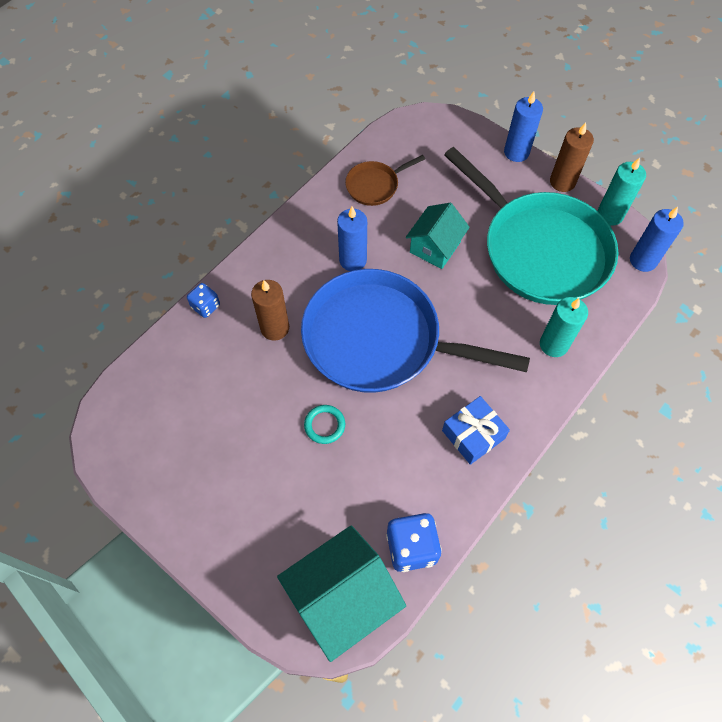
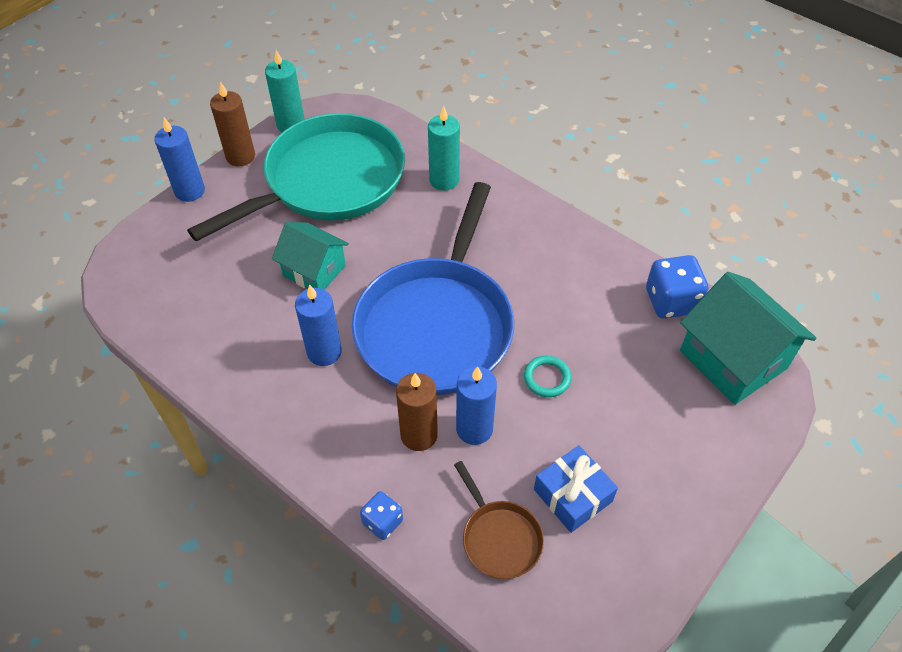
camera: 90 degrees left, 10 degrees down
(375, 185) = (211, 328): brown pan -> brown pan (499, 538)
(473, 434) = (547, 248): blue gift -> blue gift (573, 495)
(643, 260) = (349, 108): blue candle -> blue candle (474, 429)

